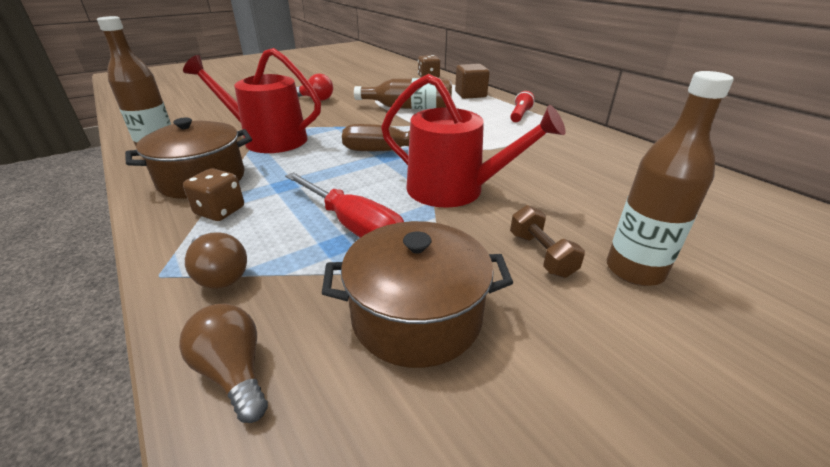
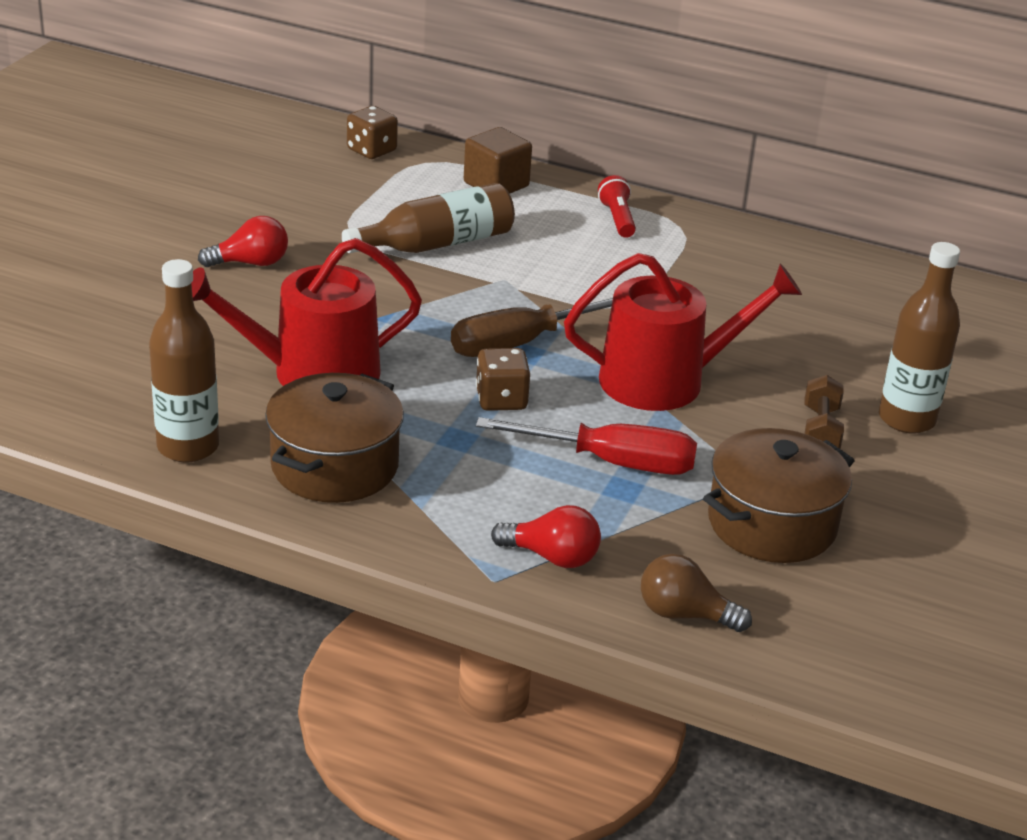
camera: 35 degrees left, 0 degrees up
(219, 274) = (552, 557): brown light bulb -> red light bulb
(220, 211) = (436, 497): brown dice -> brown dice (501, 400)
(541, 254) = (820, 431): brown dumbbell -> brown dumbbell turned 60 degrees clockwise

